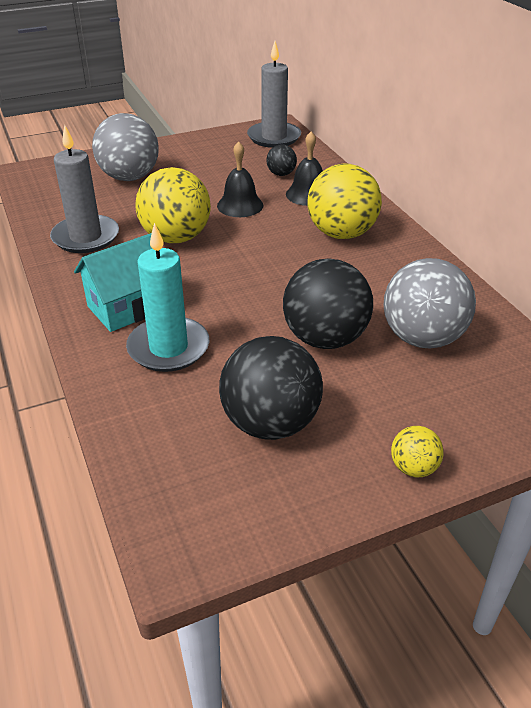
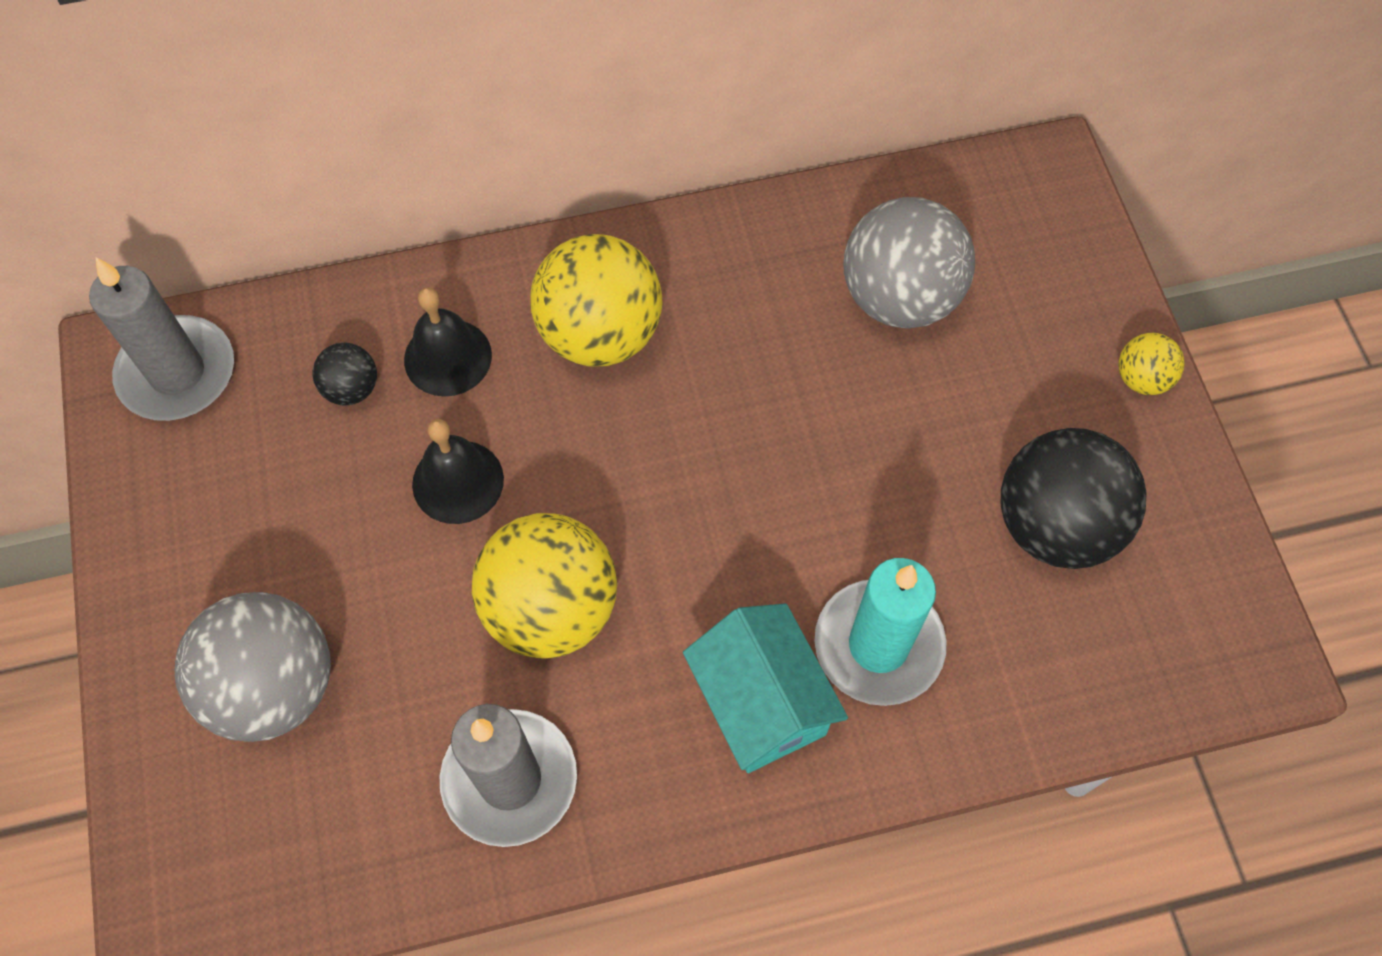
camera: 80 degrees left, 25 degrees up
(325, 338) = (884, 421): black ball -> none

